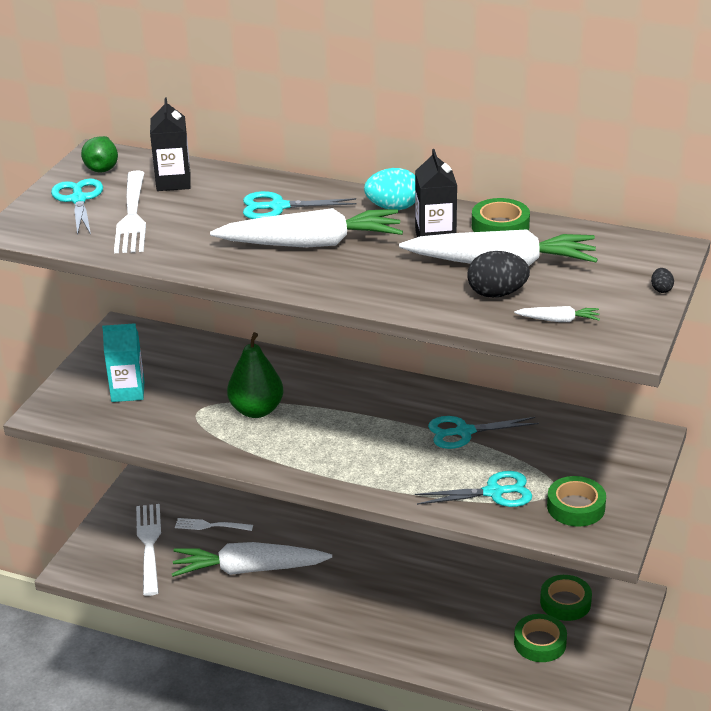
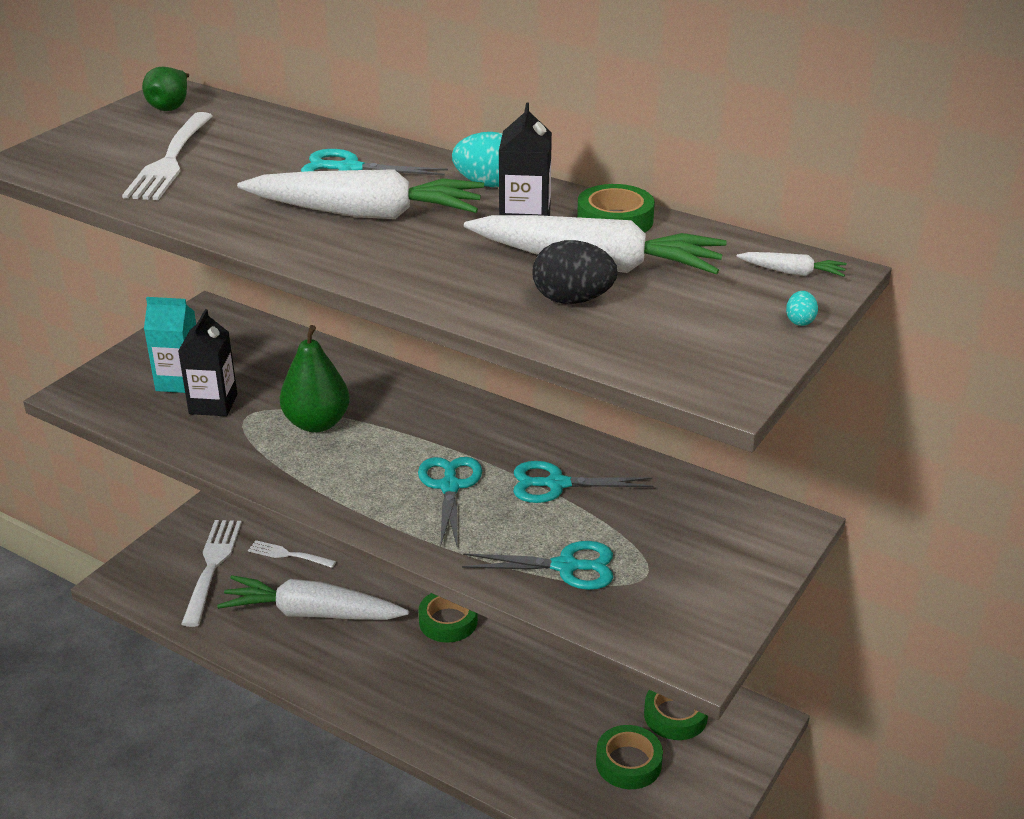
camera: 10 degrees right, 0 degrees up
(78, 200) = (121, 137): turquoise scissors -> turquoise scissors (450, 487)
(173, 182) = (241, 130): black carton -> black carton (213, 404)
(558, 320) = (641, 343): white carrot -> white carrot (792, 272)
(576, 507) = (666, 602): green tape -> green tape (448, 621)
(661, 289) = (800, 321): black egg -> turquoise egg

